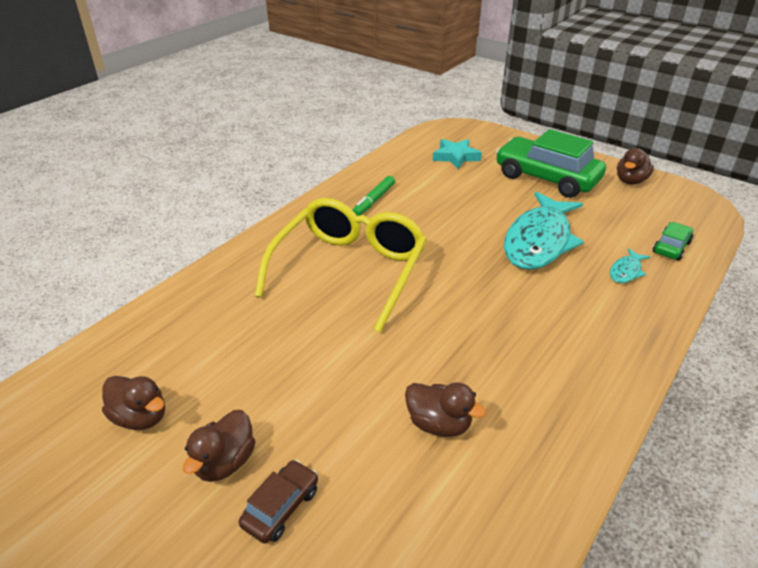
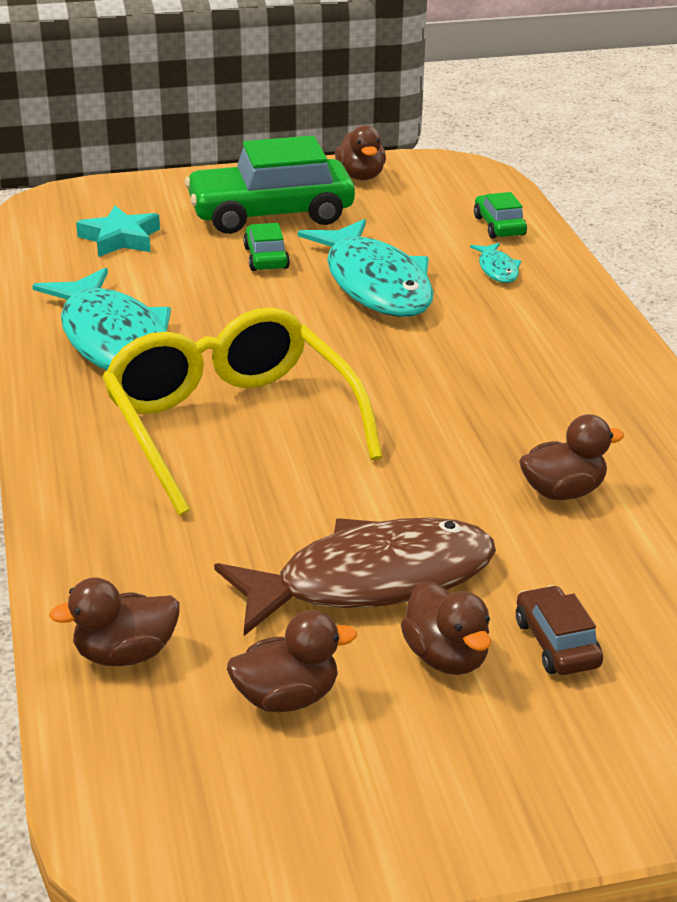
camera: 50 degrees left, 5 degrees down
(134, 343) = (125, 654): none -> brown duck
(268, 392) = (372, 581): none -> brown fish
(374, 201) = (113, 340): green marker -> turquoise fish
(506, 198) = (266, 258): none -> green car

